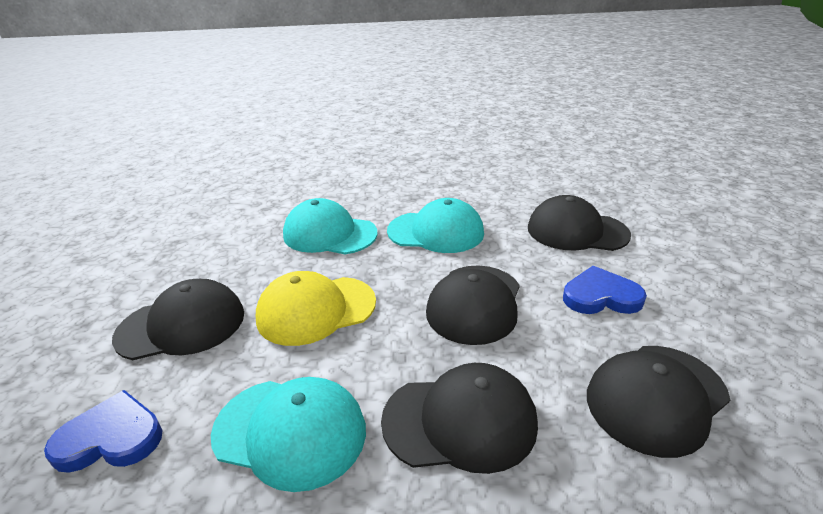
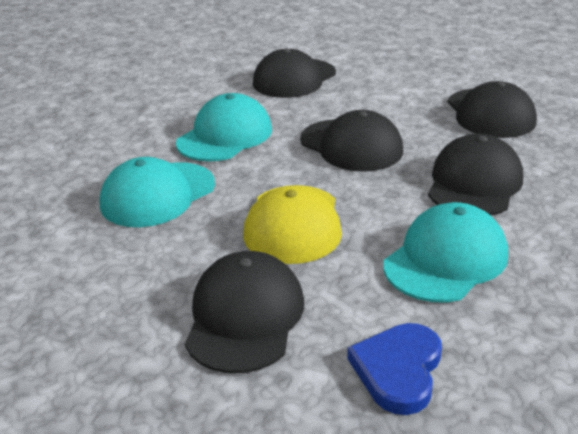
camera: 65 degrees left, 0 degrees up
(601, 296) = (384, 97): blue heart -> none

